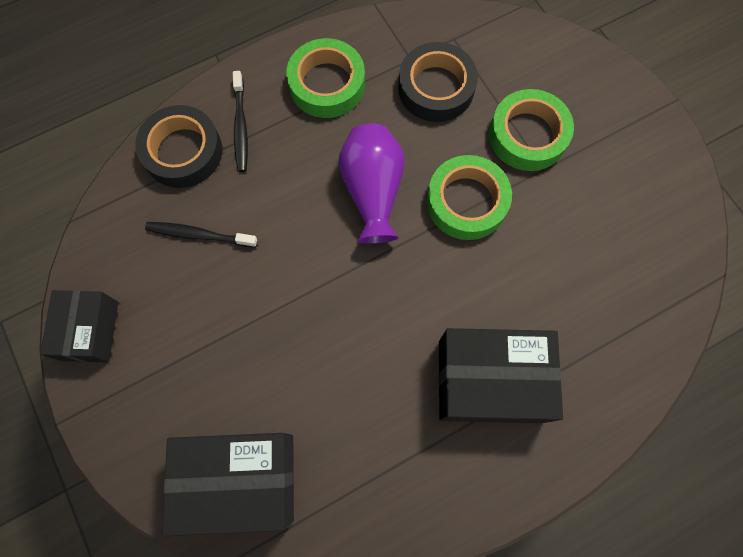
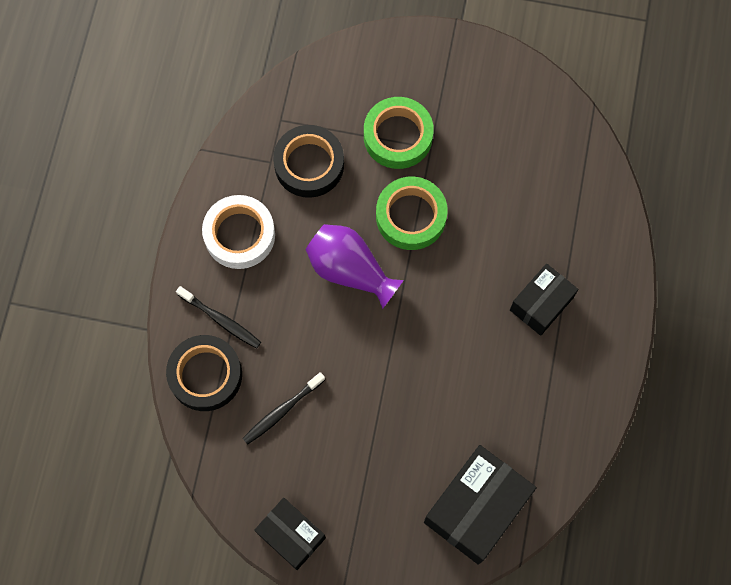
camera: 50 degrees left, 0 degrees up
(327, 84) = (239, 235): green tape -> white tape
(489, 381) = (541, 304): black box -> black box, size x0.62

